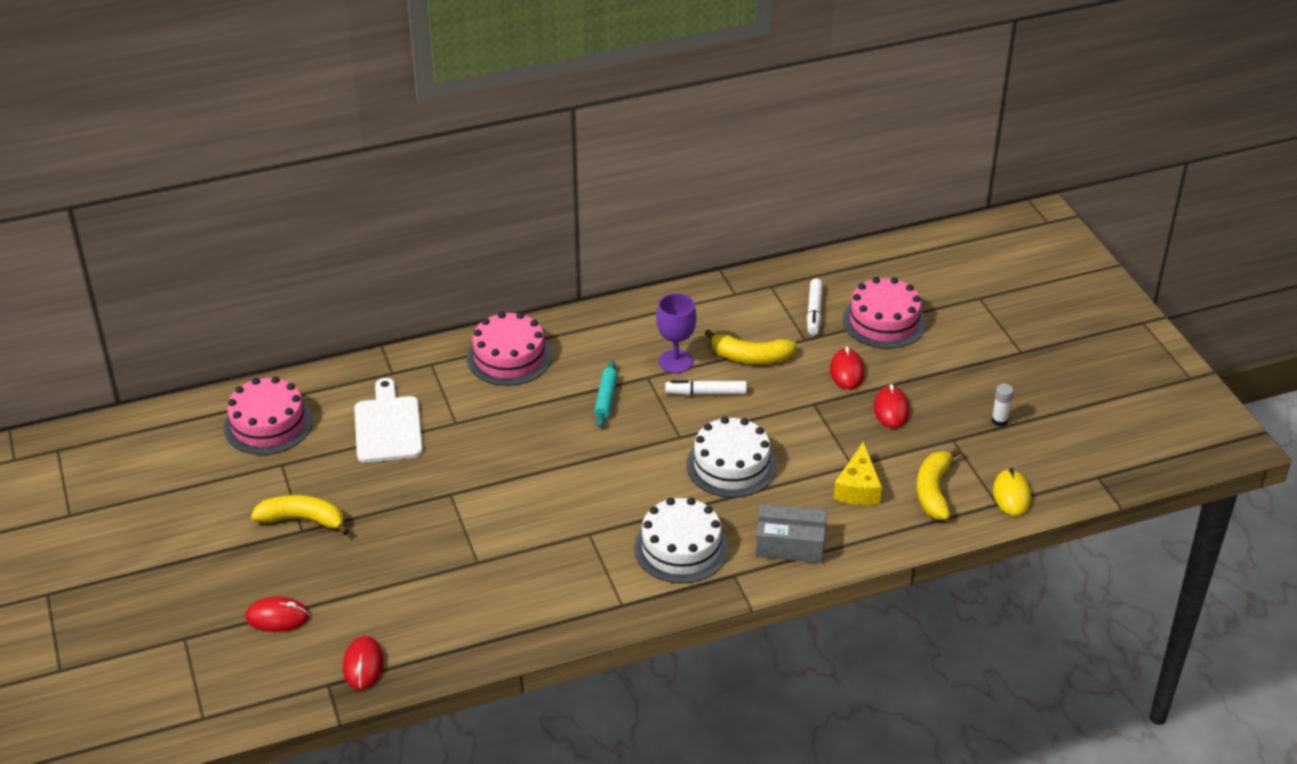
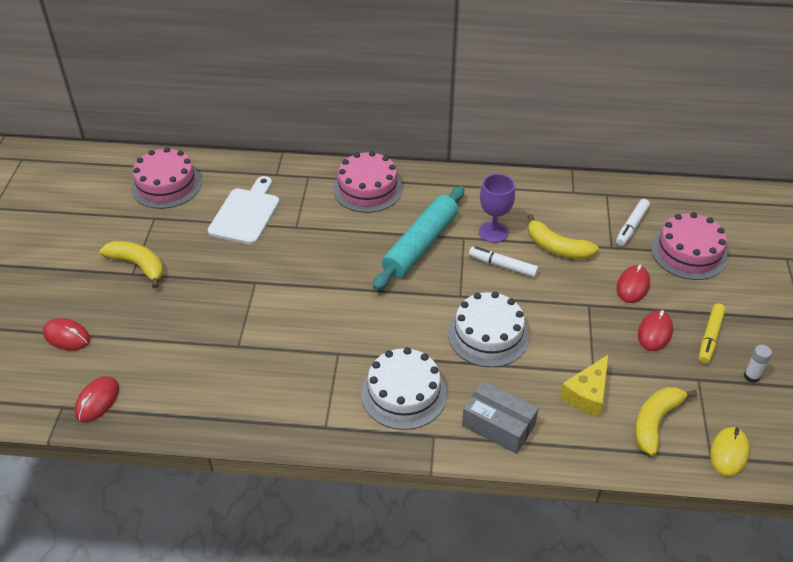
camera: 25 degrees right, 5 degrees up
(606, 398) = (420, 245): turquoise rolling pin -> turquoise rolling pin, size x2.02
(944, 397) = (710, 337): none -> yellow marker

